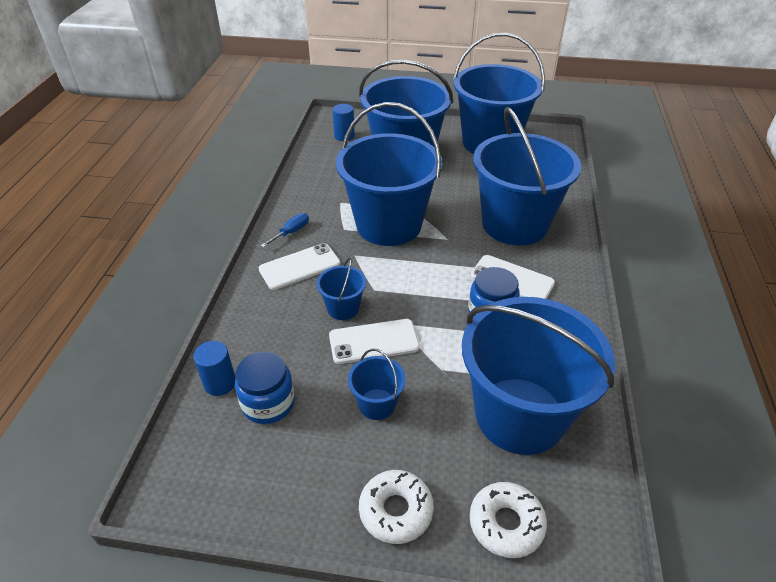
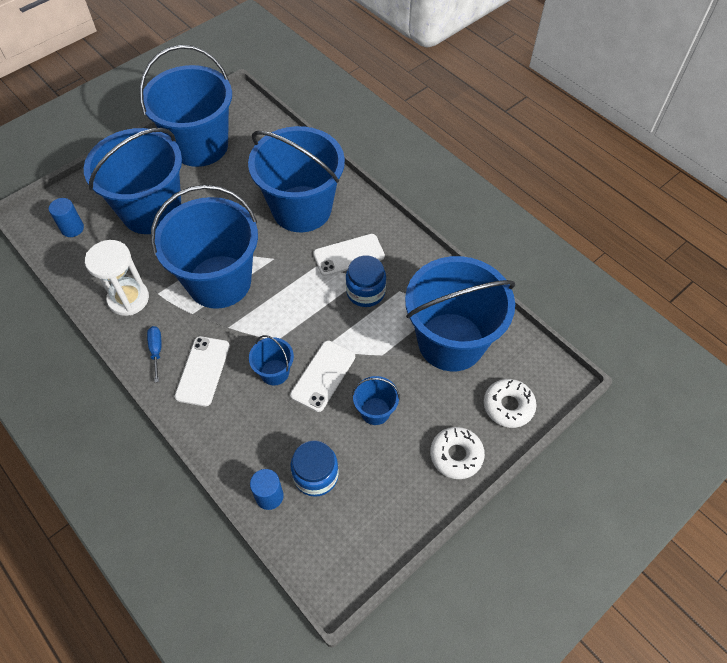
camera: 50 degrees left, 15 degrees up
(319, 192) = (128, 299): none -> white hourglass

